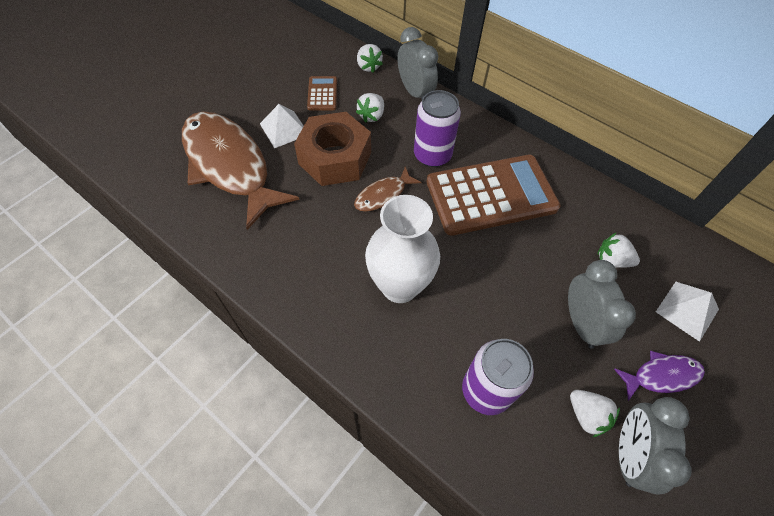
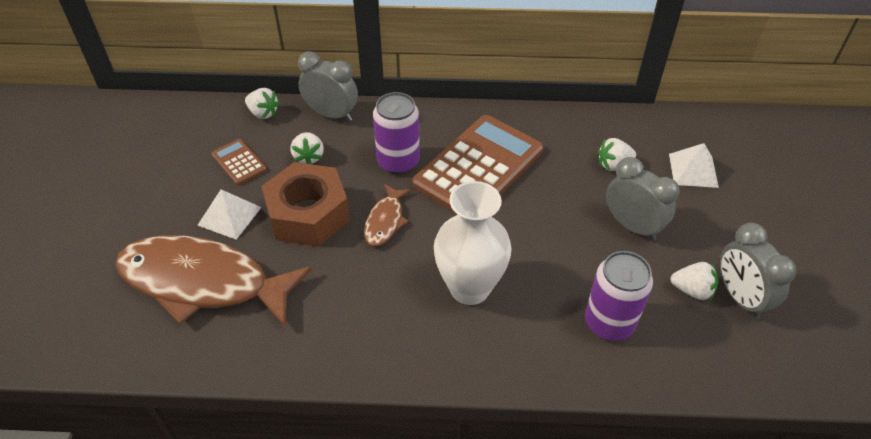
camera: 35 degrees left, 10 degrees down
(661, 376) = (715, 228): purple fish -> none

